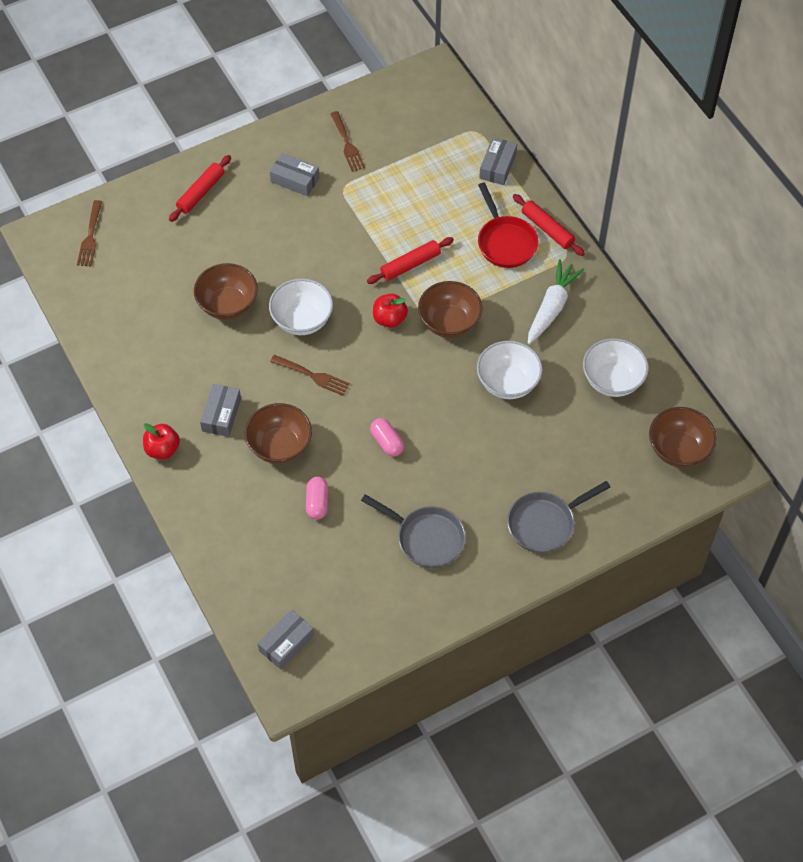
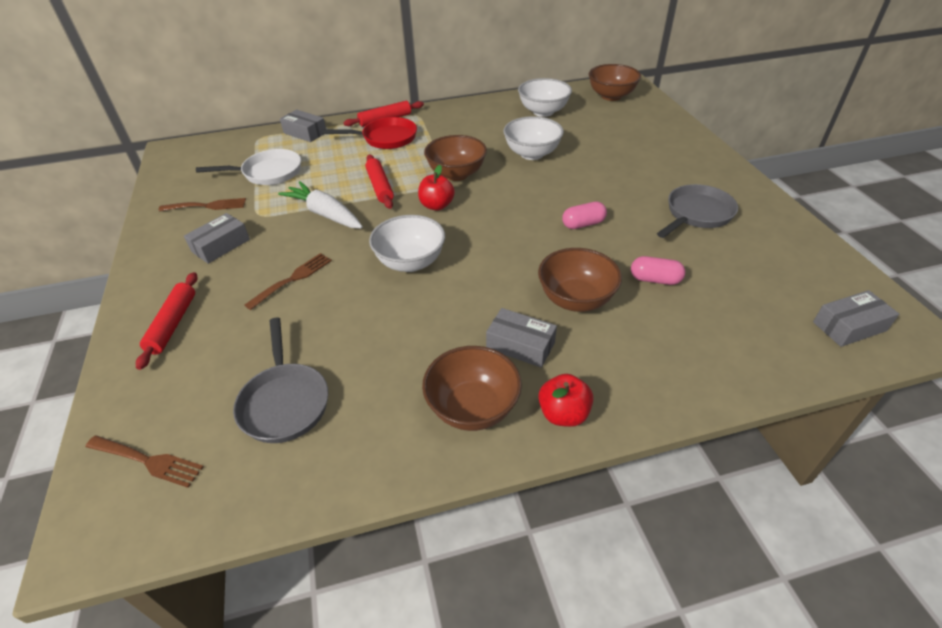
camera: 75 degrees left, 15 degrees down
(201, 193) = (173, 324): red rolling pin -> red rolling pin turned 45 degrees clockwise
(228, 305) = (358, 320): brown bowl -> brown bowl (472, 408)
(286, 643) = (849, 326): grey box -> grey box turned 75 degrees counterclockwise
(312, 376) = (487, 263): brown fork -> brown fork (292, 279)
(412, 167) = (268, 173): none -> white pan
(545, 523) = (678, 154): grey pan -> grey pan (285, 402)
(551, 307) = (463, 127): white carrot -> white carrot (325, 214)

